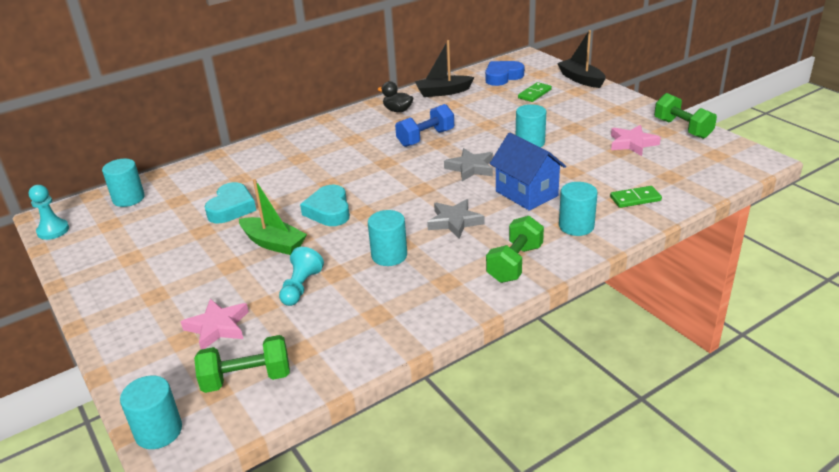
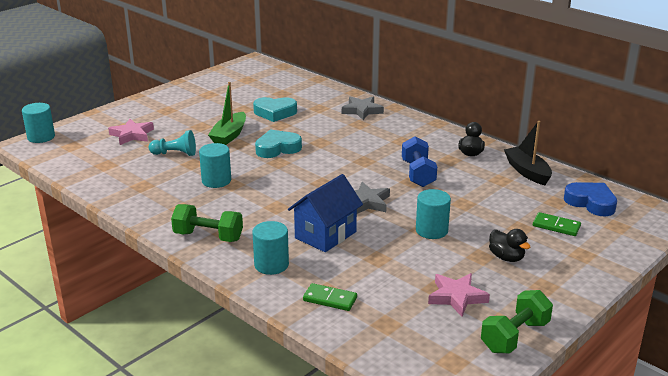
camera: 75 degrees right, 5 degrees down
(53, 231) = (237, 66): turquoise pawn -> none
(128, 199) = (281, 78): turquoise cylinder -> none
(247, 379) = (80, 153): green dumbbell -> none
(425, 138) = (418, 174): blue dumbbell -> blue dumbbell turned 45 degrees clockwise
(454, 222) = (269, 203): grey star -> grey star (362, 110)
(577, 118) = (506, 257): none -> black duck
(581, 79) = (620, 256): black boat -> none
(635, 199) = (330, 299): green domino -> green domino turned 45 degrees counterclockwise

